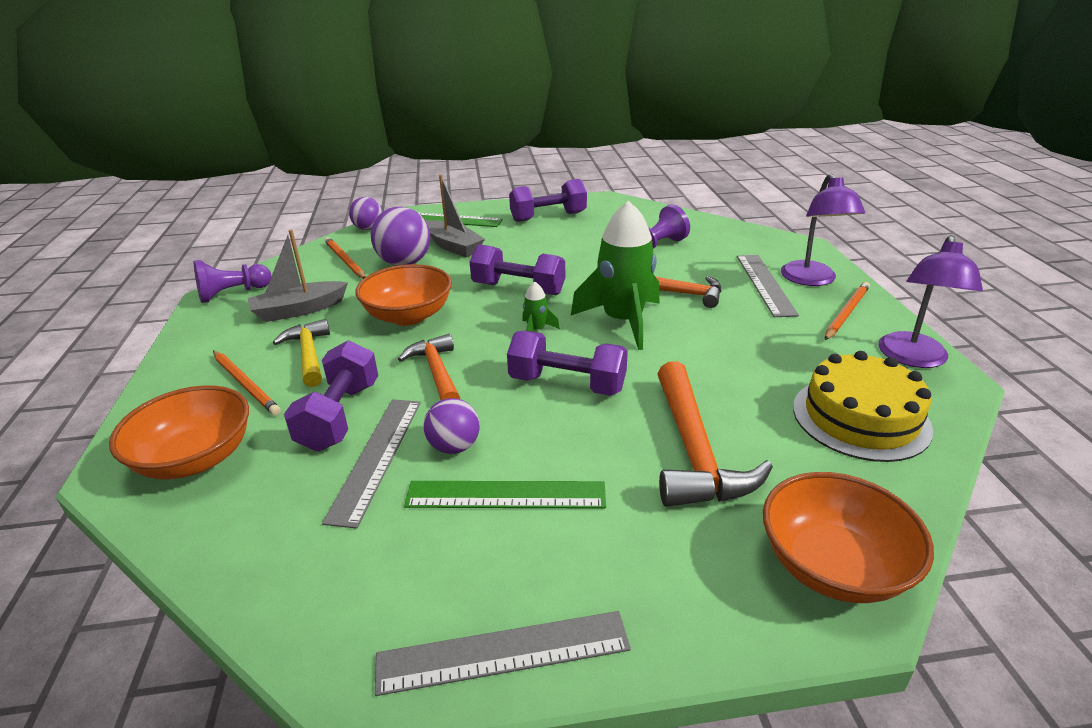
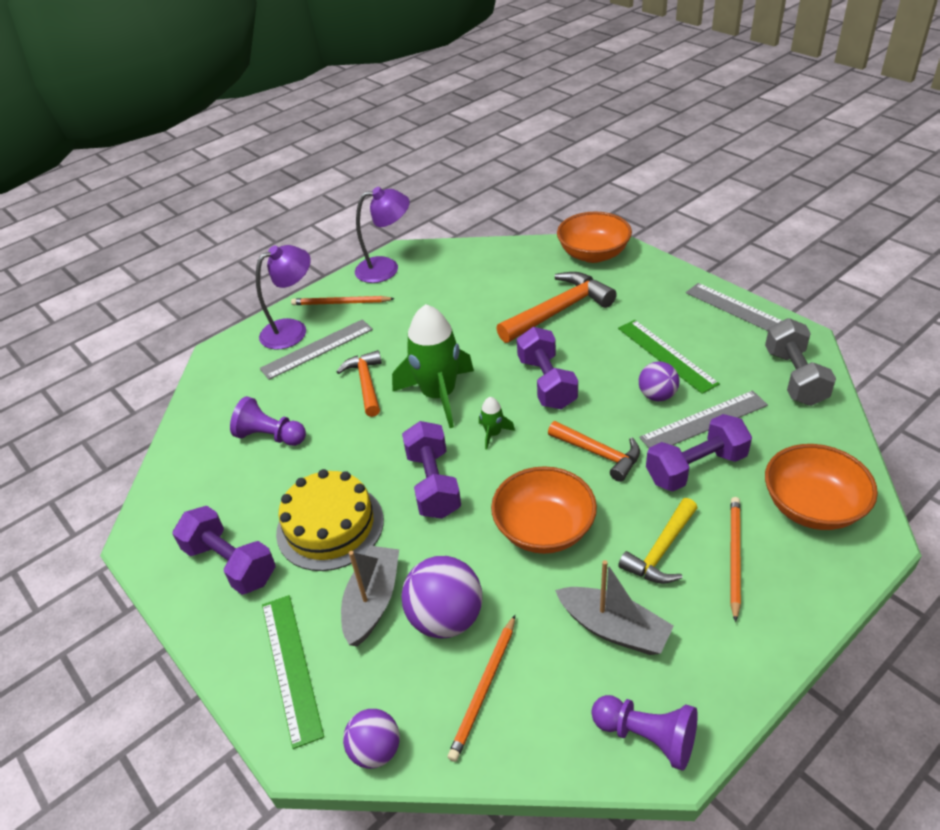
camera: 120 degrees left, 10 degrees up
(318, 592) = (794, 377): none -> grey dumbbell
(436, 371) = (599, 454): orange hammer -> orange hammer turned 90 degrees counterclockwise
(860, 417) = (470, 271): yellow cake -> yellow cake (330, 526)

